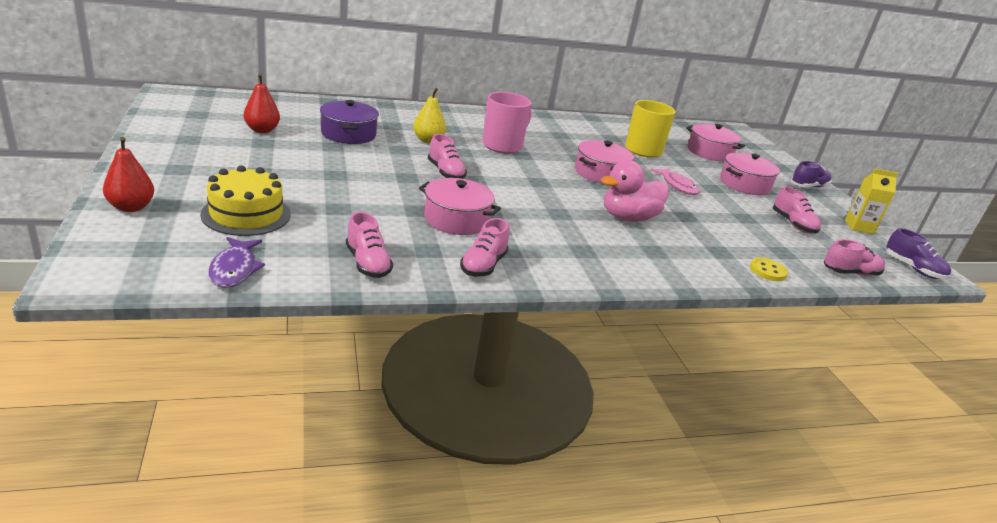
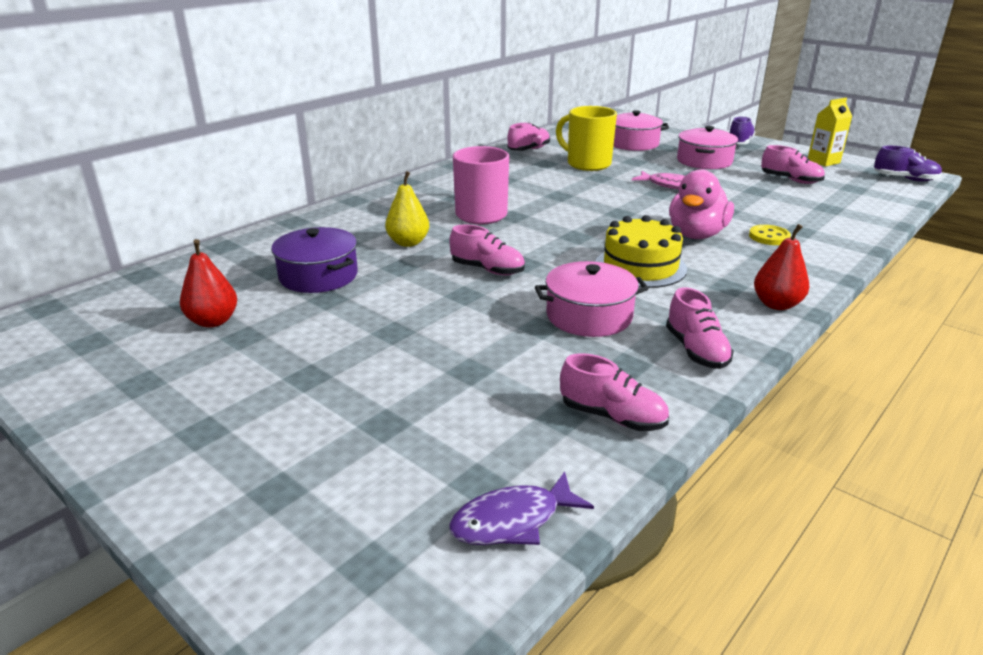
camera: 30 degrees left, 0 degrees up
(131, 207) = (239, 526): red pear -> red pear (776, 304)
(234, 269) = (512, 521): purple fish -> purple fish turned 105 degrees clockwise
(246, 214) = (394, 440): yellow cake -> yellow cake (640, 266)
(600, 173) = (601, 202): pink pot -> none
(767, 271) = (852, 230): yellow button -> yellow button (769, 237)
(850, 273) = (888, 203): pink shoe -> pink shoe (529, 150)

